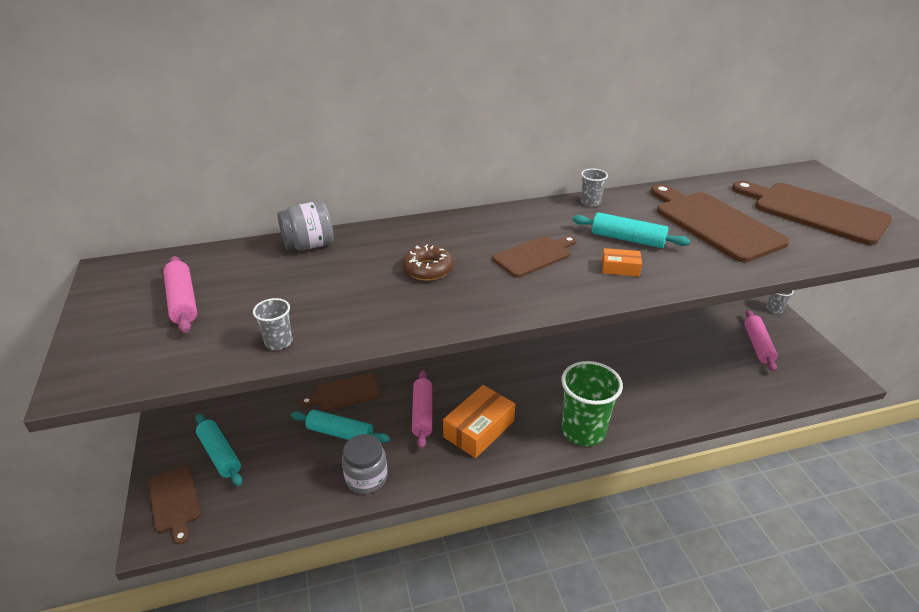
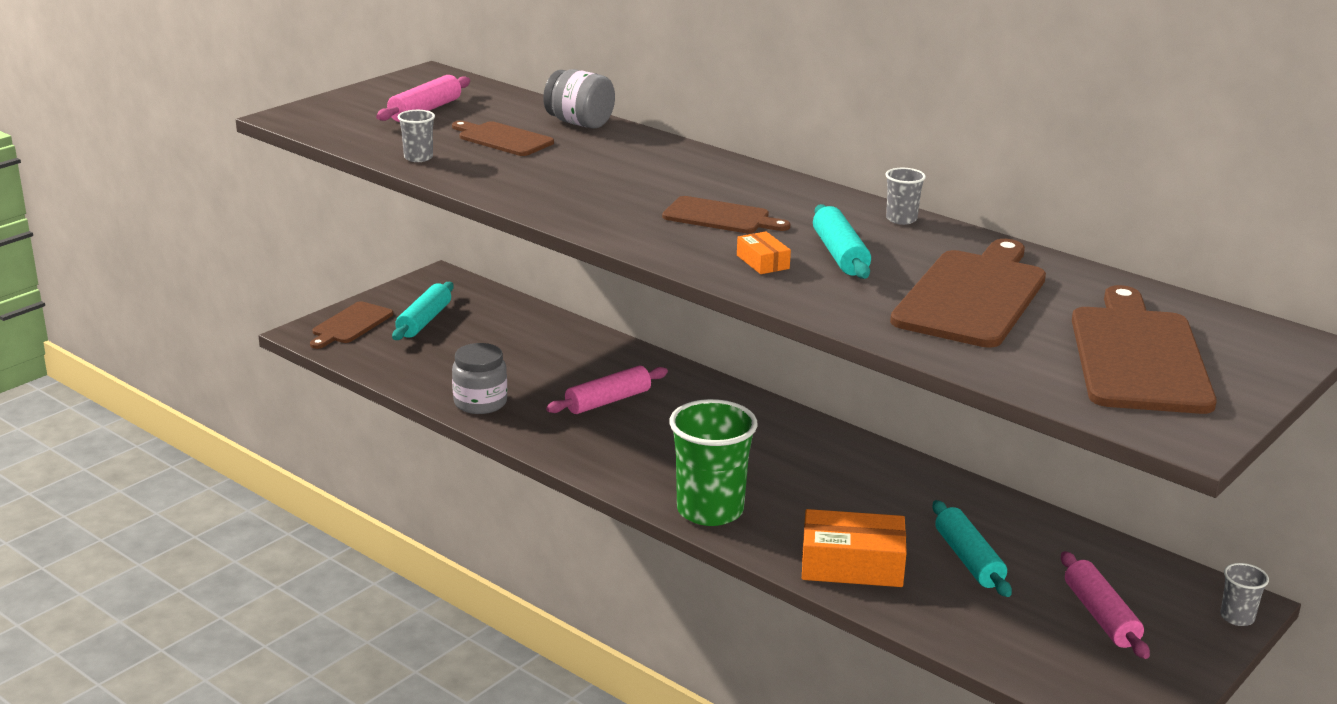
camera: 55 degrees right, 10 degrees down
(340, 433) = (522, 367): turquoise rolling pin -> turquoise rolling pin (968, 559)
(345, 393) = (582, 348): brown cutting board -> brown cutting board (502, 139)
(428, 269) = (615, 179): brown donut -> none
(479, 429) = (626, 442): orange box -> orange box (852, 565)
(757, 345) = (1101, 616): pink rolling pin -> pink rolling pin turned 75 degrees counterclockwise

